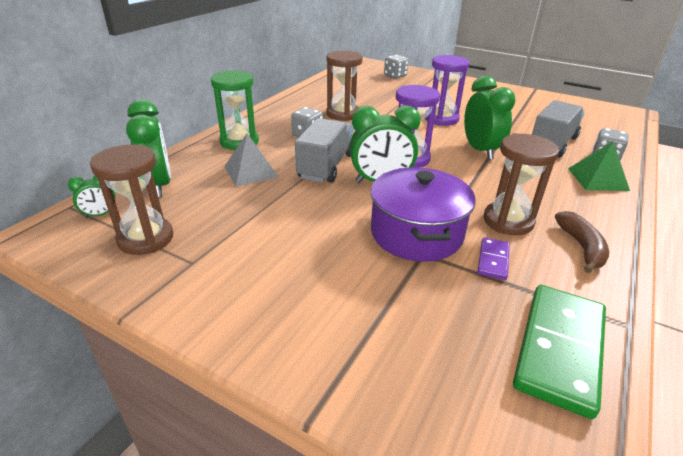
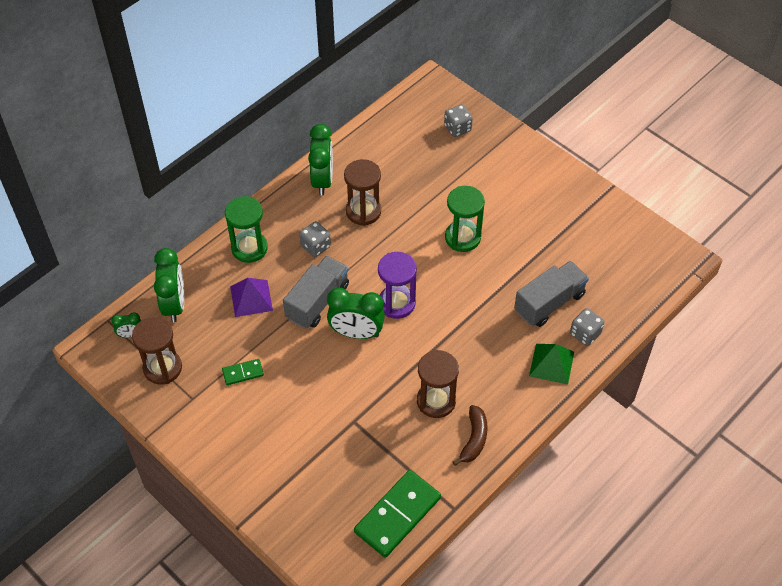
camera: 15 degrees right, 20 degrees up
(251, 171) = (251, 298): grey pyramid -> purple pyramid
(258, 229) = (243, 373): none -> green domino
(416, 233) = (357, 401): purple pot -> none
(441, 119) = (462, 238): purple hourglass -> green hourglass
(480, 150) = (470, 301): green clock -> green clock (322, 180)
(493, 260) = (399, 438): purple domino -> none

